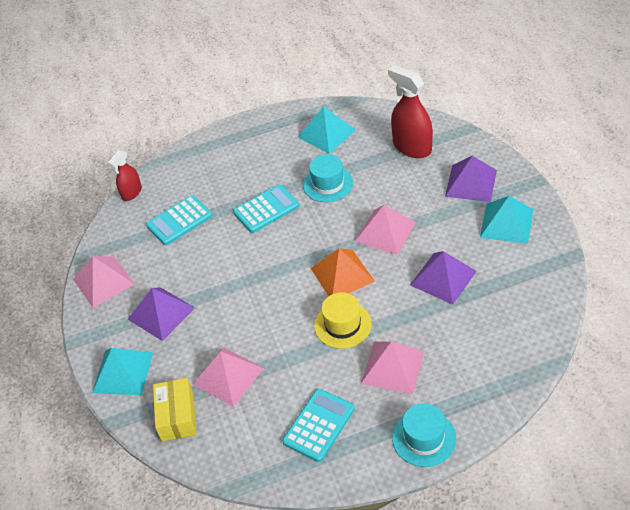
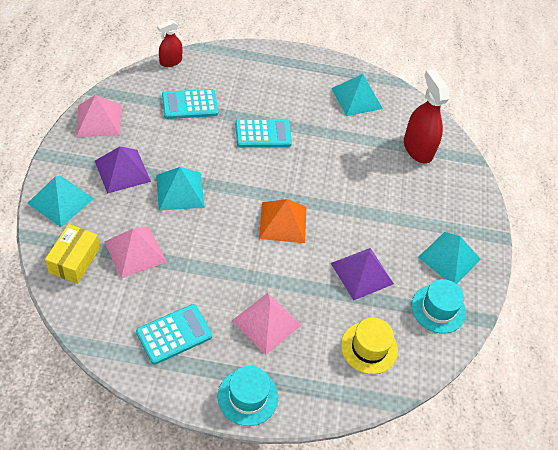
camera: 15 degrees right, 5 degrees up
(228, 300) = (180, 191): none -> turquoise pyramid
(328, 184) = (326, 141): turquoise hat -> turquoise hat (438, 309)
(342, 325) = (253, 264): yellow hat -> yellow hat (369, 348)
(385, 231) = (343, 207): pink pyramid -> none
(471, 183) = (444, 207): purple pyramid -> none

